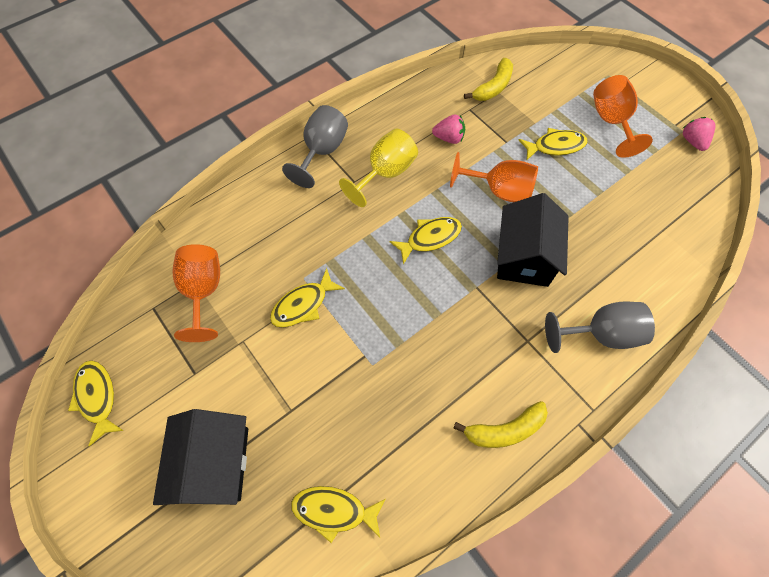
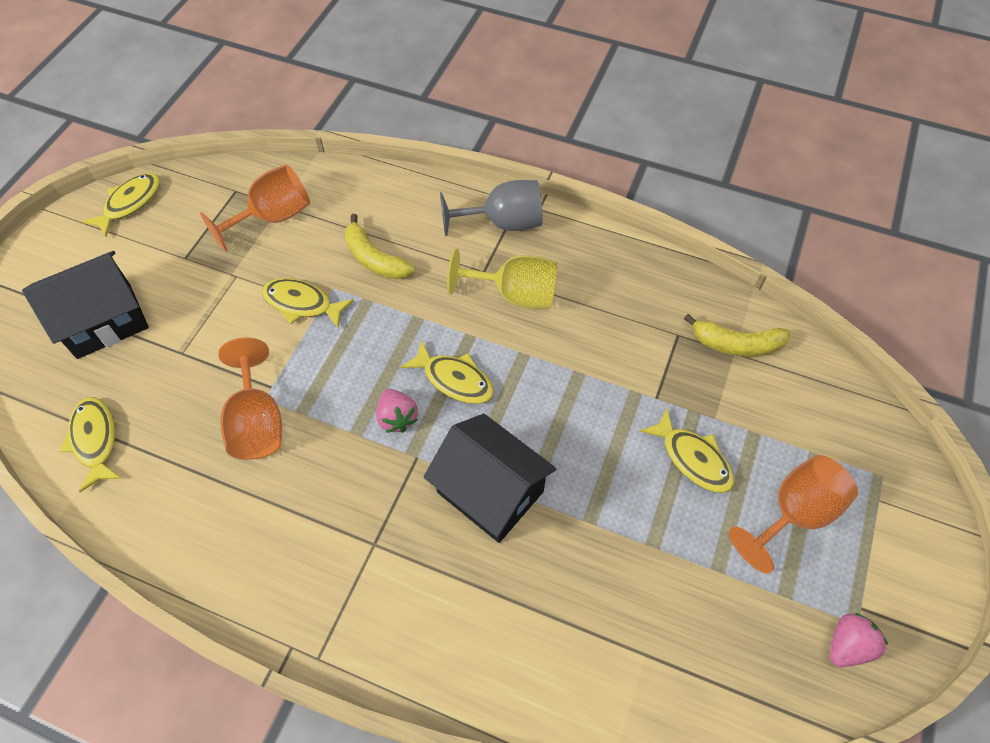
camera: 60 degrees right, 5 degrees down
(449, 138) = (614, 333): pink strawberry -> pink strawberry (397, 418)
(499, 191) = (572, 422): orange goblet -> orange goblet (257, 422)
(504, 430) = (247, 565): yellow banana -> yellow banana (374, 259)
(524, 257) = (490, 492): black house -> black house turned 60 degrees clockwise
(600, 334) = (429, 628): grey goblet -> none

